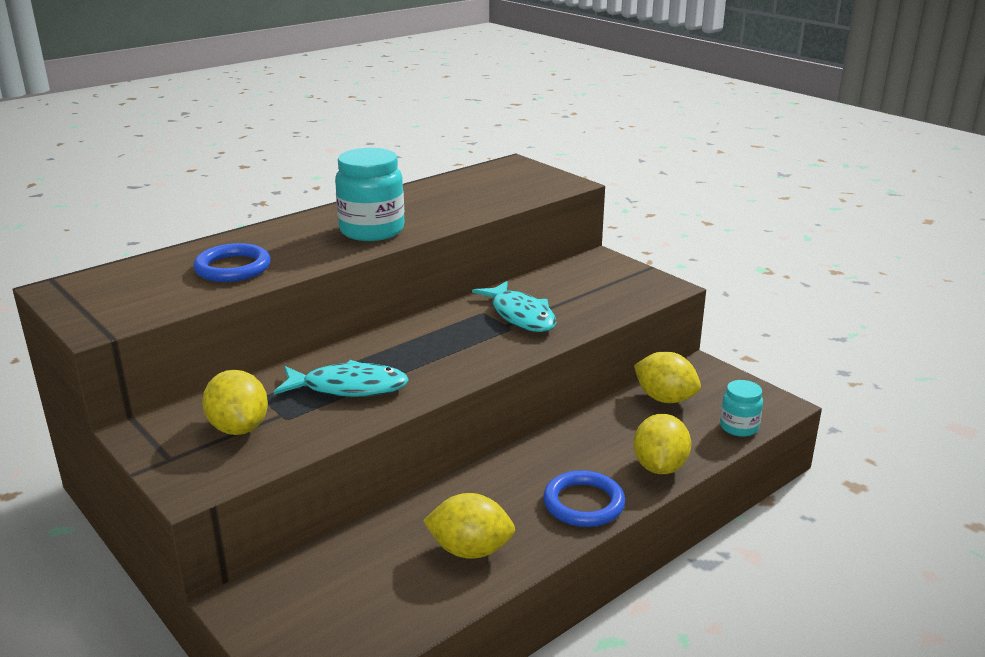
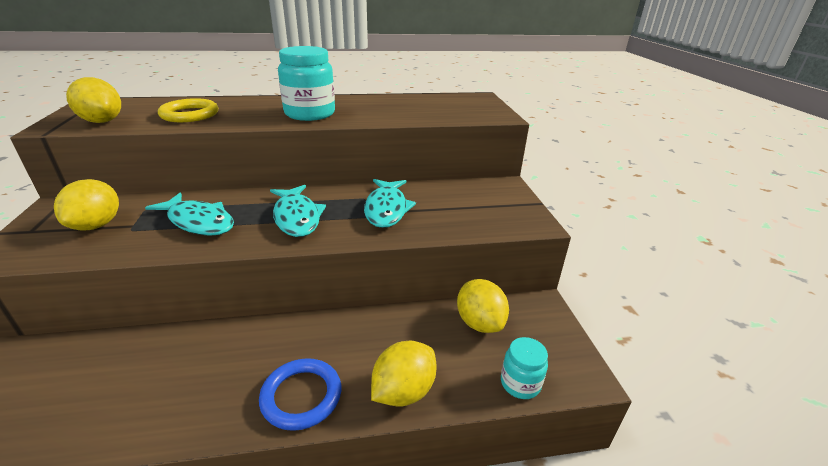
camera: 30 degrees right, 5 degrees up
(233, 268) = (189, 114): blue ring -> yellow ring
(444, 351) = (297, 217): none -> turquoise fish
(470, 550) = (170, 395): yellow lemon -> yellow lemon (102, 121)

